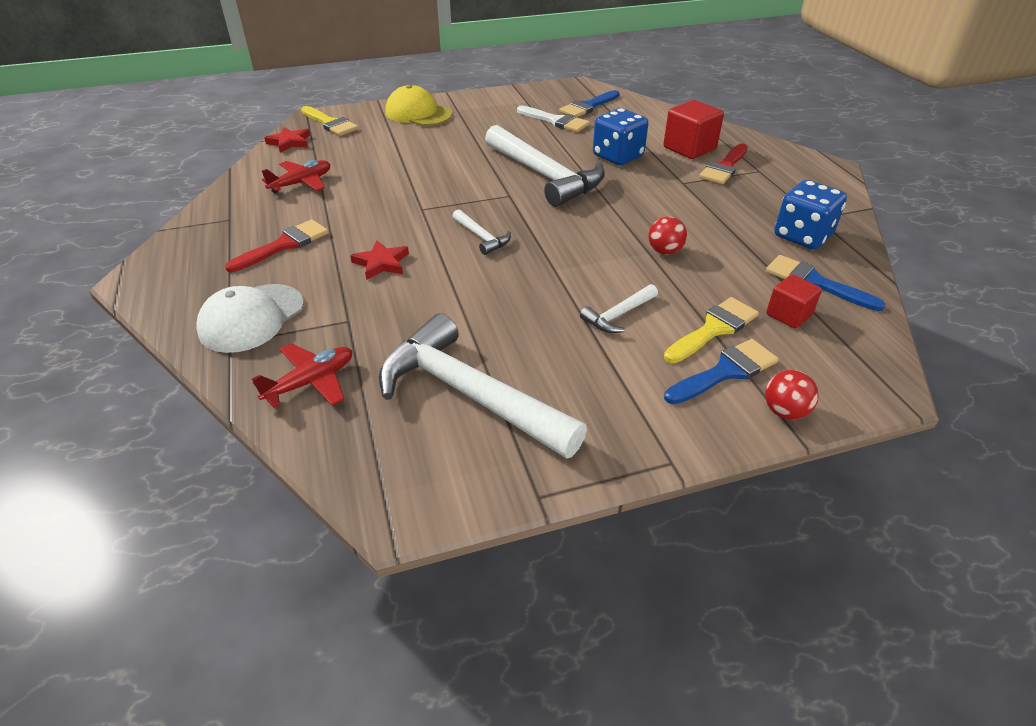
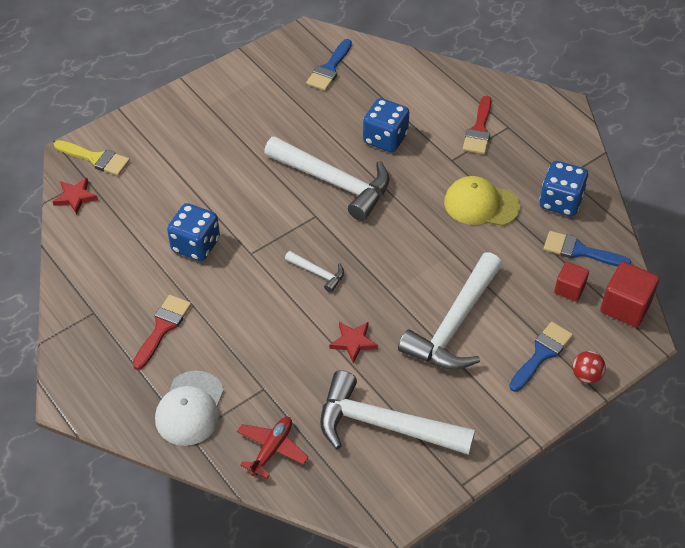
camera: 20 degrees left, 10 degrees up
(302, 183) = (126, 250): red plane -> none
(371, 192) = (196, 245): none -> blue dice
(381, 263) = (254, 324): red star -> red star (353, 342)
(418, 113) = (172, 121): yellow cap -> yellow cap (481, 204)
(556, 121) = (309, 99): white brush -> none
(618, 315) = (454, 324): white hammer -> white hammer, size x2.24
(664, 251) = (464, 248): red ball -> none
(689, 148) = (442, 110): red cube -> red cube (625, 306)
(714, 329) = (523, 318): yellow brush -> none

